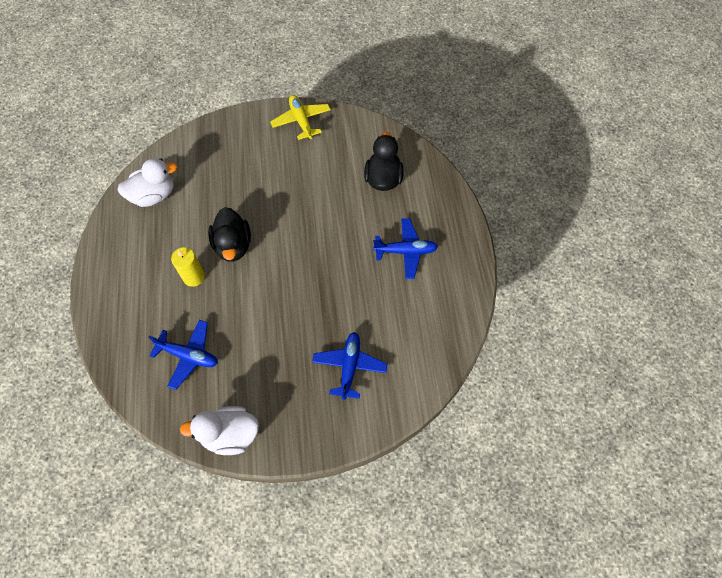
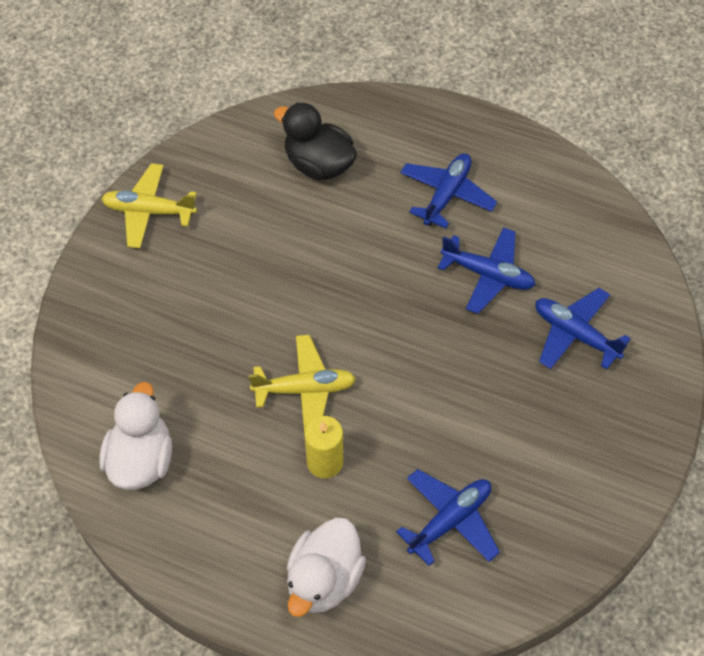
camera: 60 degrees left, 5 degrees down
(230, 434) = (597, 516): white duck -> white duck (324, 579)
(233, 245) = (305, 389): black duck -> yellow plane
(362, 299) = (488, 275): none -> blue plane

